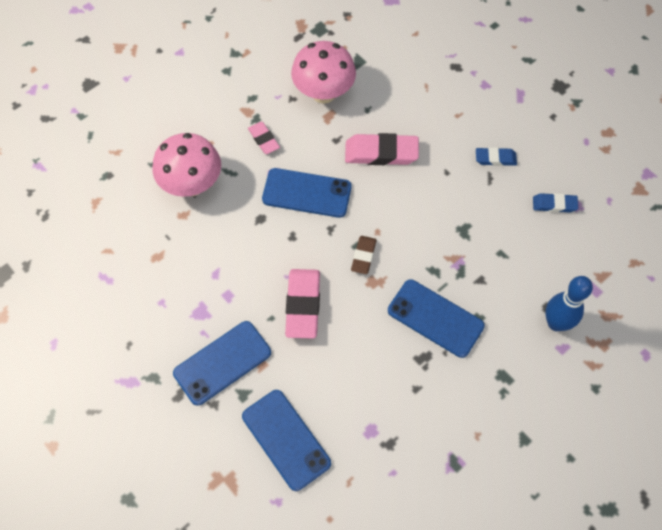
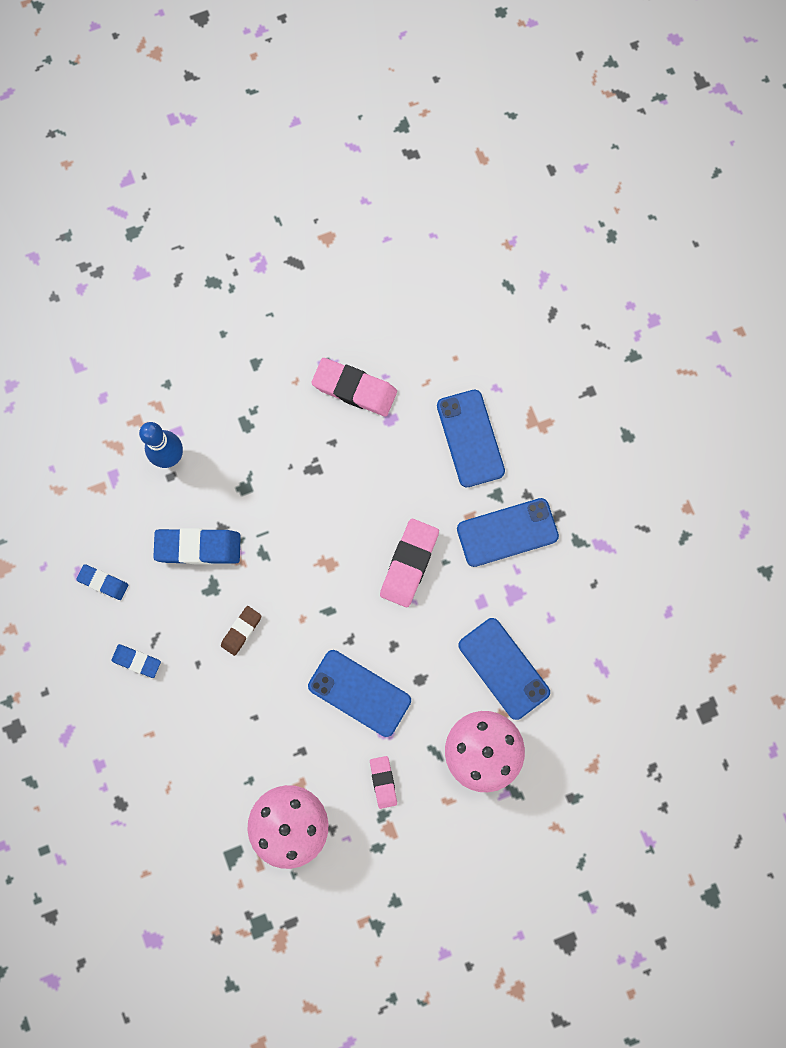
camera: 160 degrees left, 15 degrees up
(363, 256) = (328, 596): brown eraser -> brown eraser (241, 631)
(381, 153) = (258, 715): pink eraser -> pink eraser (354, 389)
(435, 318) = (284, 503): blue phone -> blue phone (503, 668)
(491, 257) = (198, 547): none -> blue eraser

